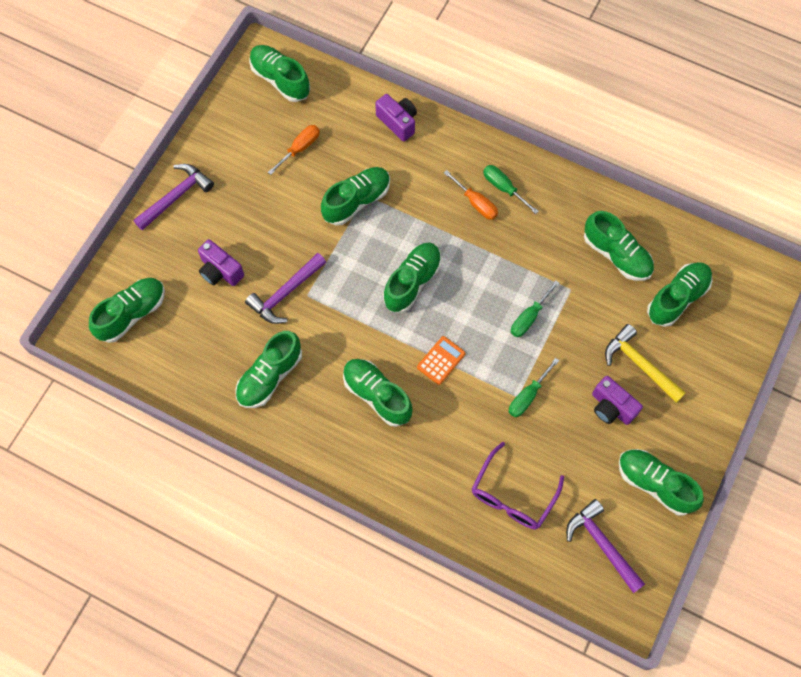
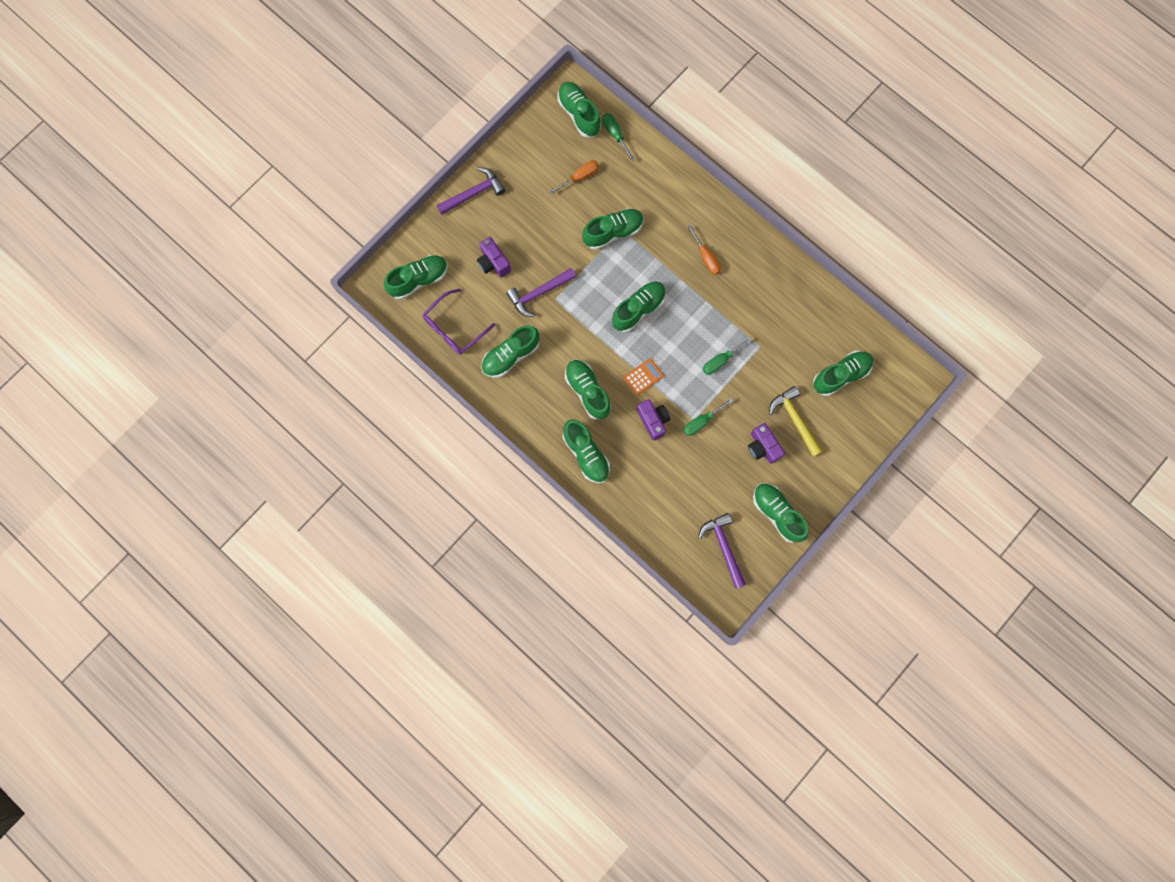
camera: 15 degrees right, 10 degrees up
(398, 122) = (663, 174): purple camera -> purple camera (653, 420)
(504, 188) = (731, 251): green screwdriver -> green screwdriver (615, 134)
(512, 495) = (667, 493): purple glasses -> purple glasses (454, 328)
(616, 255) = (804, 328): green shoe -> green shoe (586, 454)

